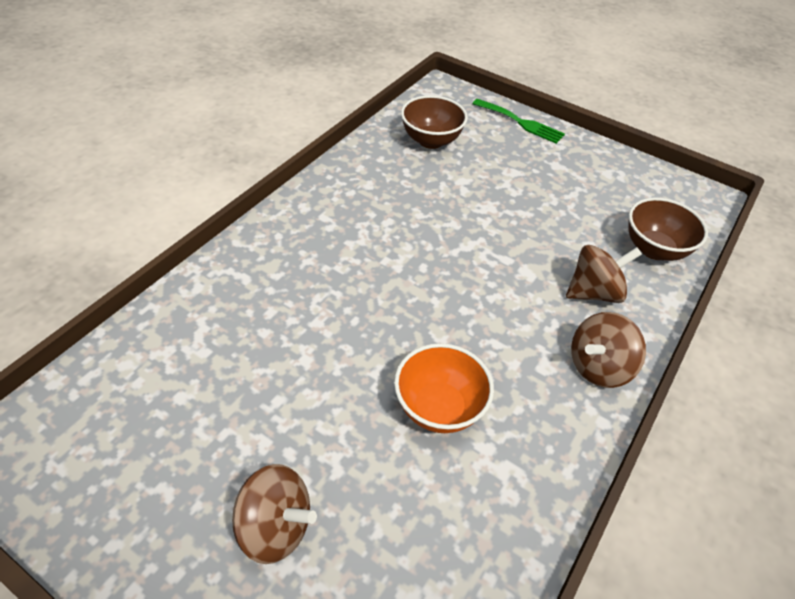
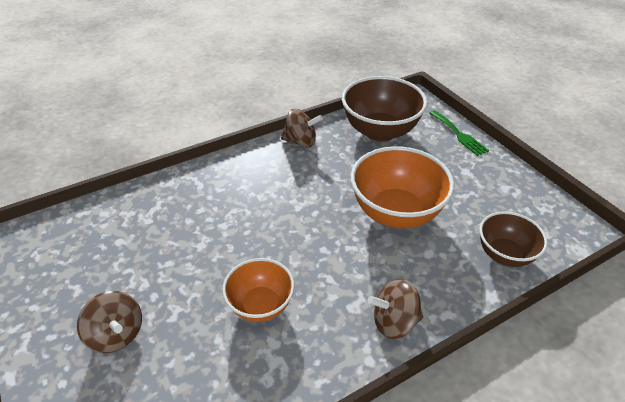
camera: 30 degrees right, 5 degrees down
(431, 140) = (380, 131): brown bowl -> brown bowl, size x1.67
(515, 237) = (396, 212): none -> orange bowl
(594, 292) = (429, 269): brown spinning top -> brown spinning top (301, 141)

